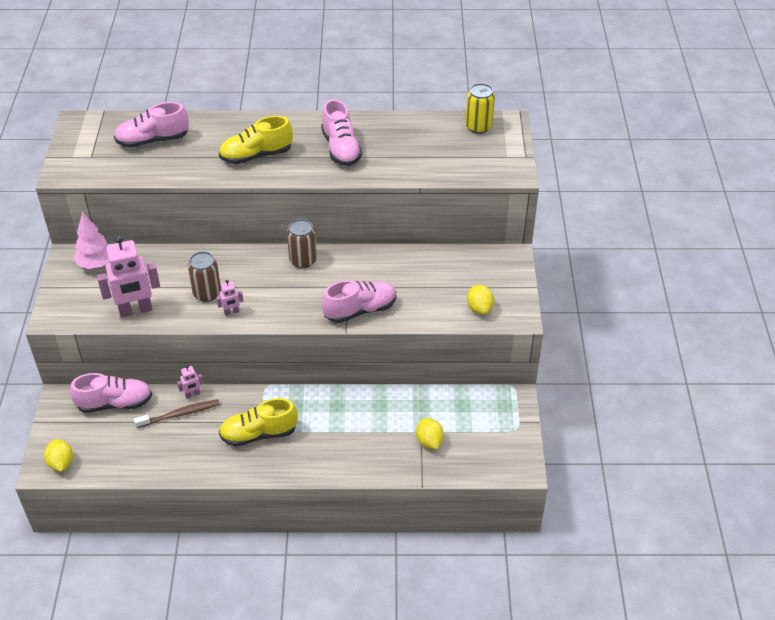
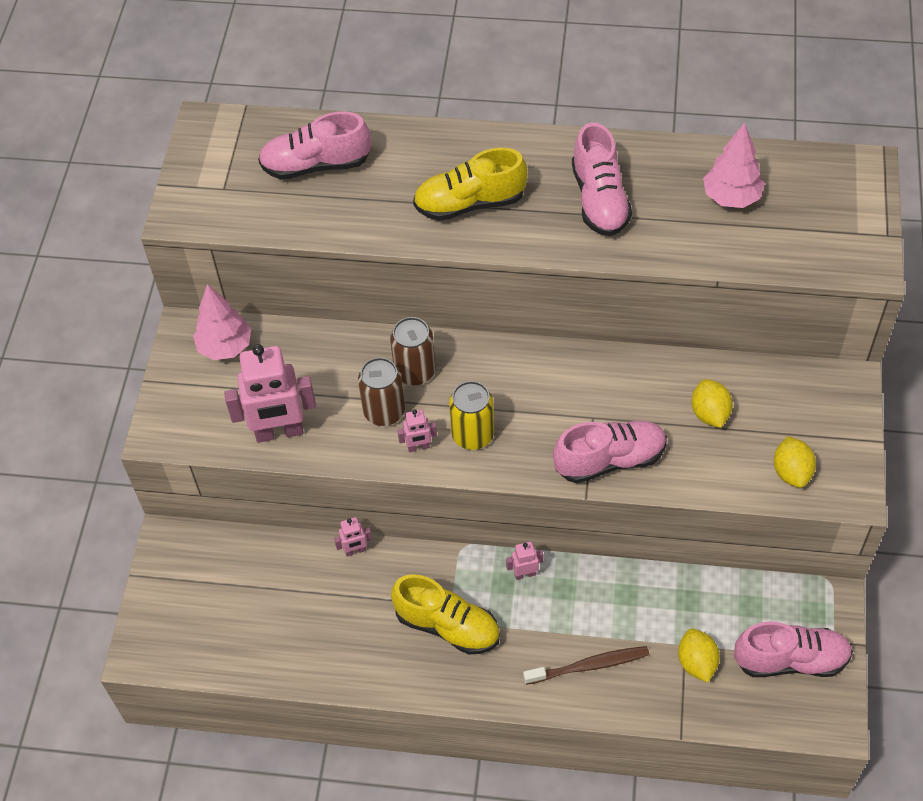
camera: 10 degrees right, 10 degrees up
(61, 463) = (165, 646): yellow lemon -> yellow lemon (709, 413)
(115, 403) = (244, 555): pink shoe -> pink shoe (790, 660)
(179, 414) = (335, 582): brown toothbrush -> brown toothbrush (588, 666)
(259, 434) = (447, 626): yellow shoe -> yellow shoe turned 150 degrees counterclockwise
(303, 260) = (529, 365): brown can -> brown can (415, 371)
(310, 399) = (525, 574): none -> pink robot
(425, 143) = (731, 197): none -> pink tree
(478, 127) = (816, 173): yellow can -> yellow can (473, 435)

